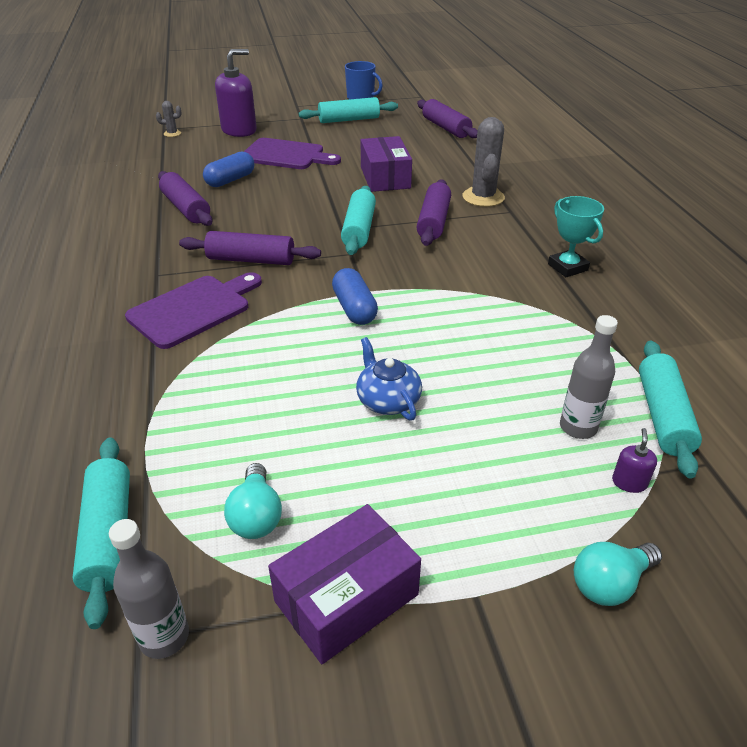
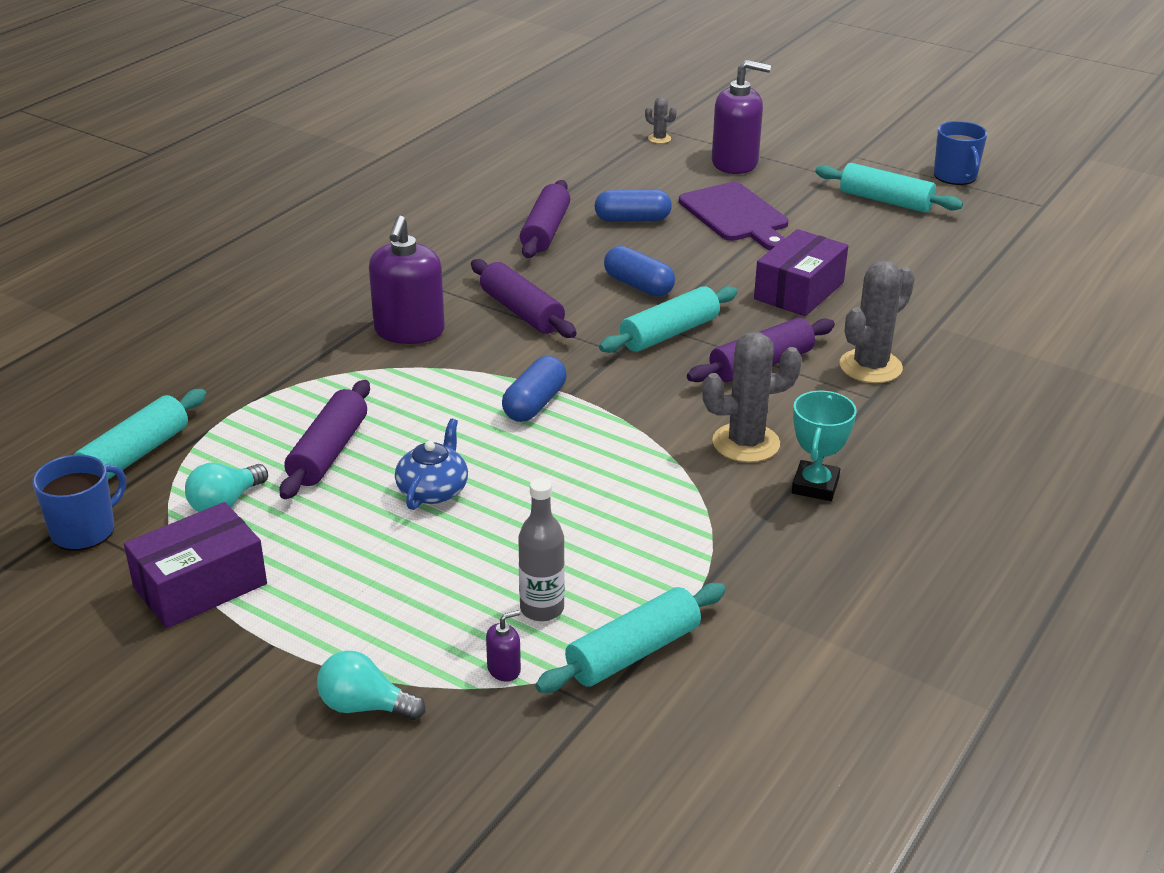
camera: 45 degrees right, 5 degrees down
(164, 637) = (84, 530): grey bottle -> blue mug
(194, 309) = (409, 331): purple cutting board -> purple soap dispenser
(296, 213) = (638, 285): none -> blue capsule
(346, 598) = (200, 585): purple box -> purple box turned 45 degrees counterclockwise
(446, 128) = (993, 263): purple rolling pin -> purple rolling pin (329, 452)
(499, 265) = (746, 443): none -> grey cactus

